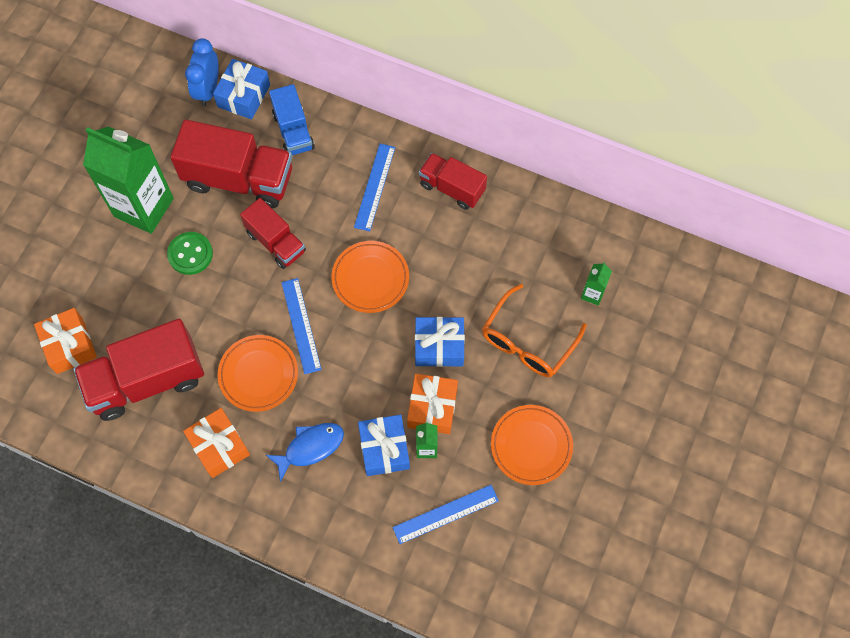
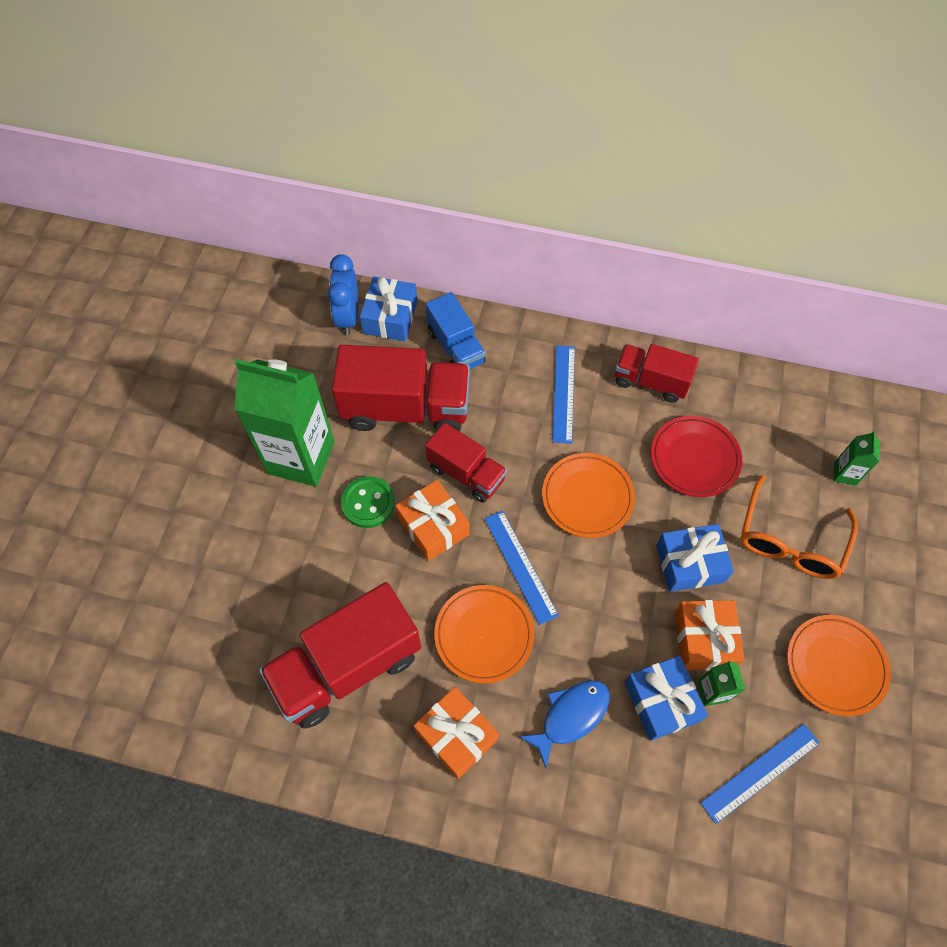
camera: 10 degrees left, 5 degrees down
(69, 345) = (242, 638): orange gift -> orange gift (433, 526)
(469, 261) = (694, 458): none -> red plate

